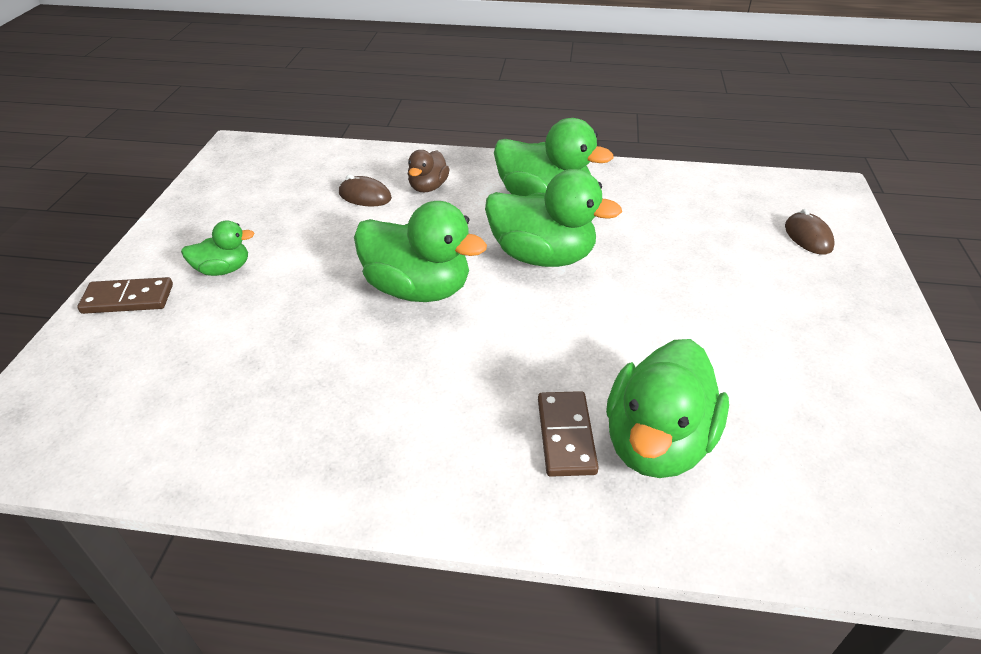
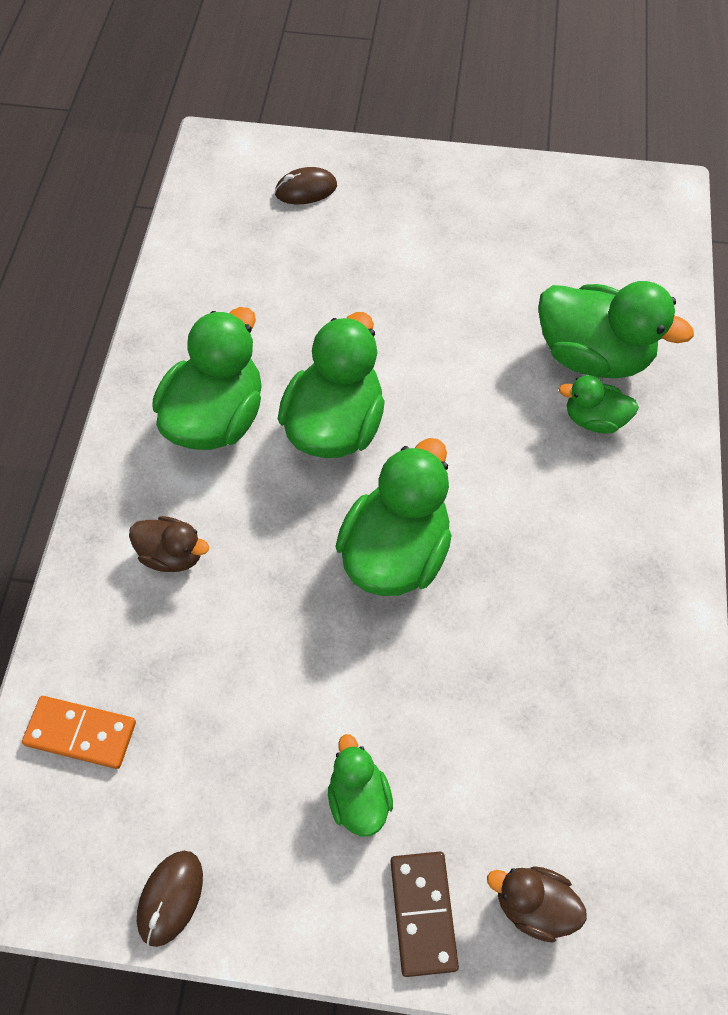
camera: 90 degrees left, 20 degrees up
(101, 356) = (533, 903): none -> brown duck
(310, 163) = (81, 733): none -> orange domino
(365, 196) = (188, 636): brown mouse -> brown mouse (170, 898)
(566, 436) = (593, 419): brown domino -> green duck

